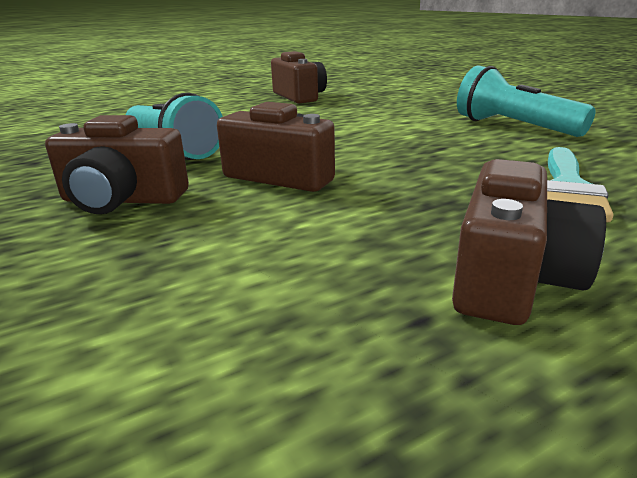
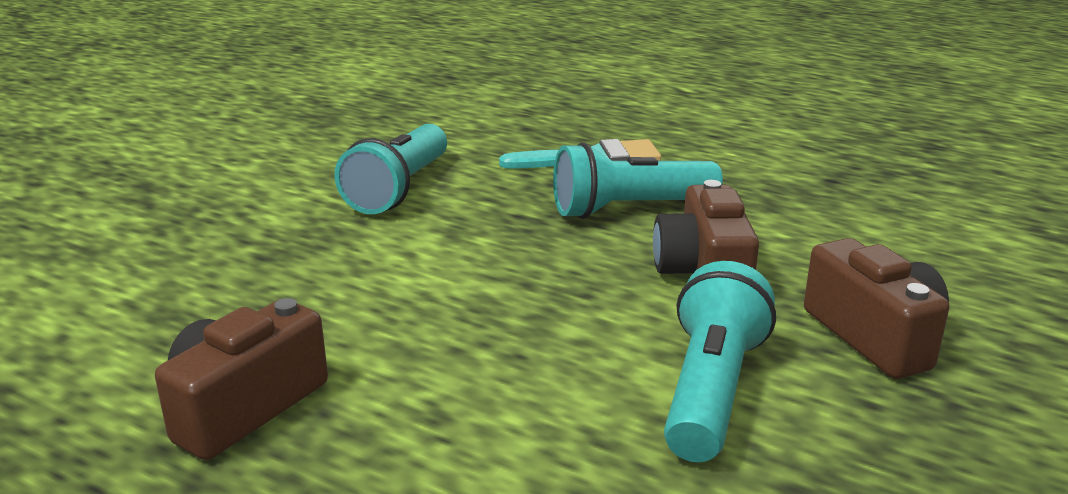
camera: 120 degrees left, 0 degrees up
(421, 178) = (629, 209): none -> turquoise flashlight
(511, 277) = (759, 165): brown camera -> none

